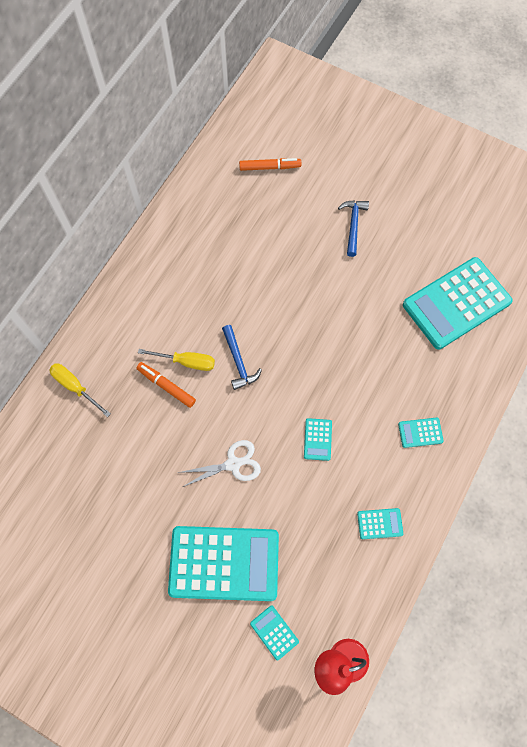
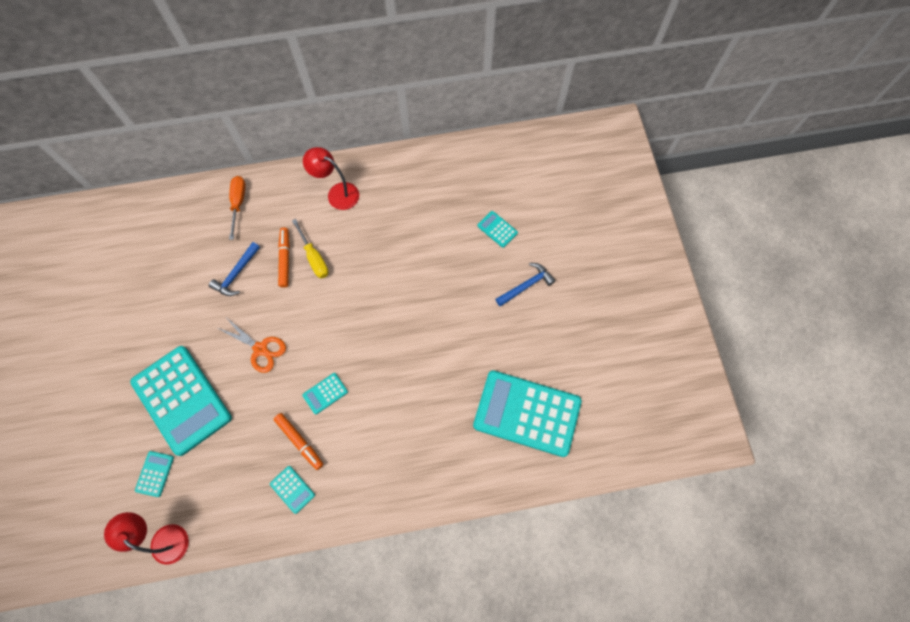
camera: 50 degrees right, 0 degrees up
(75, 387) = (238, 203): yellow screwdriver -> orange screwdriver
(142, 301) = (337, 193): none -> red lamp
(233, 464) = (260, 349): white scissors -> orange scissors
(238, 362) = (342, 292): blue hammer -> blue hammer (236, 274)
(270, 167) = (521, 191): orange marker -> orange marker (299, 441)
(420, 432) = (391, 466): turquoise calculator -> turquoise calculator (497, 229)

